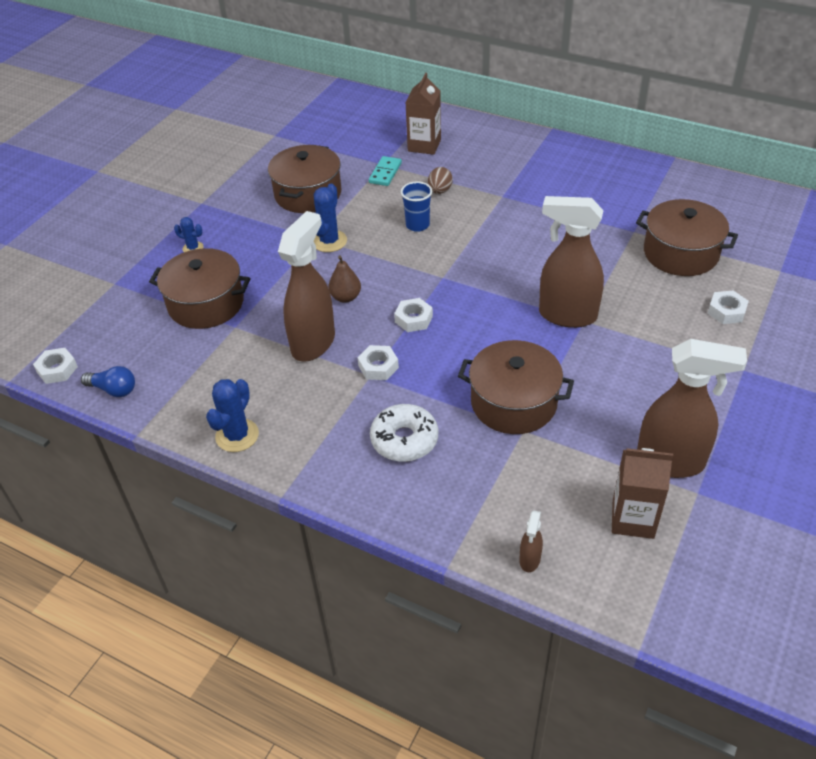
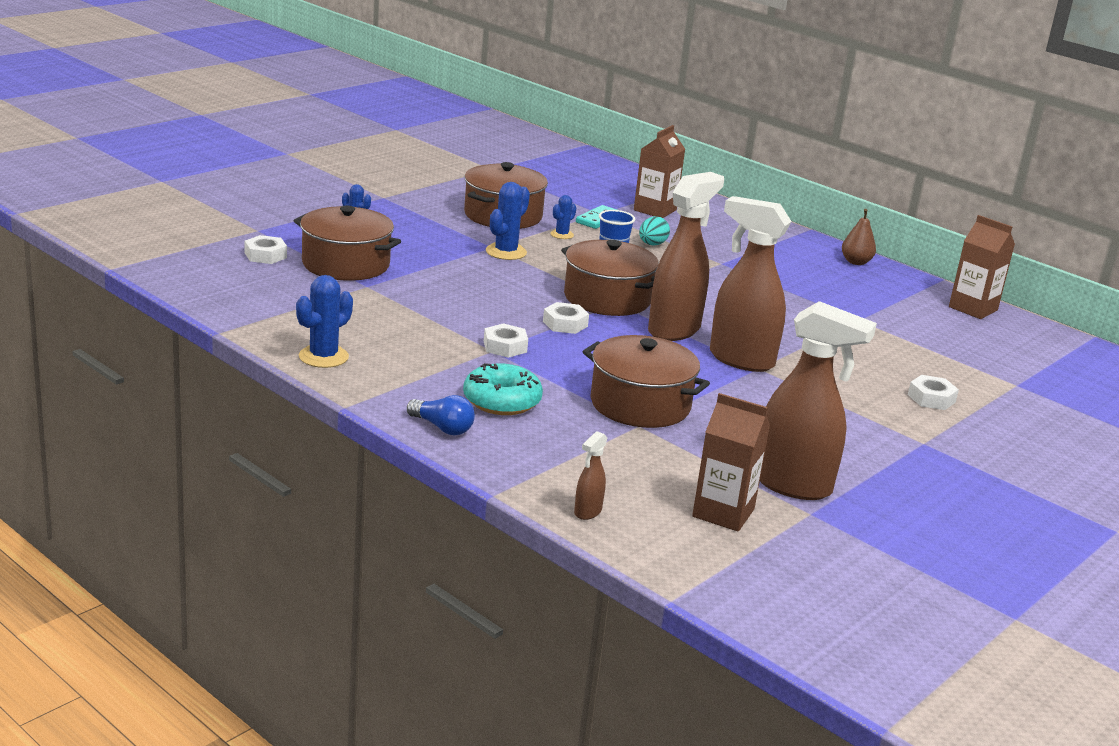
camera: 10 degrees right, 20 degrees down
(57, 369) = (164, 272): white nut -> white nut (265, 255)
(113, 390) = (213, 298): blue light bulb -> blue light bulb (442, 428)
(313, 343) = (445, 315): brown spray bottle -> brown spray bottle (674, 330)
(345, 297) = (499, 293): brown pear -> brown pear (856, 262)
(364, 203) = (562, 235): none -> blue cactus
(404, 440) = (502, 401): white donut -> turquoise donut
(440, 191) = (652, 244): brown egg -> turquoise egg
(680, 253) = (904, 346): brown pot -> brown pot (607, 298)
(711, 187) = (973, 308): none -> brown carton

